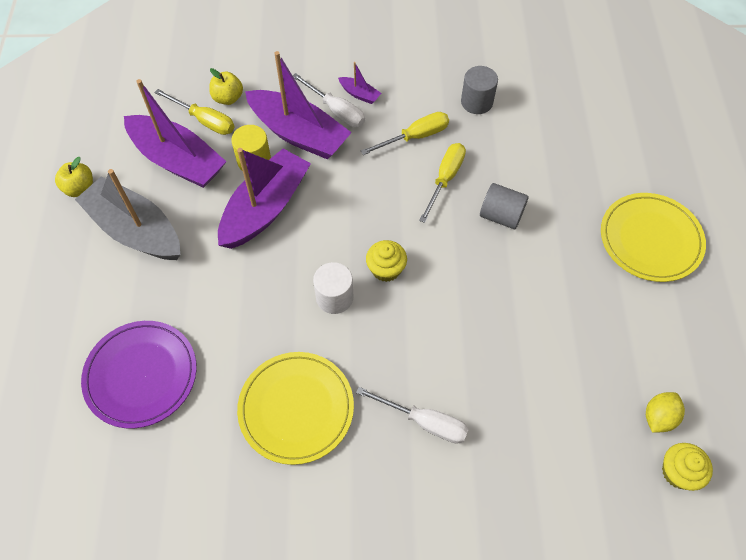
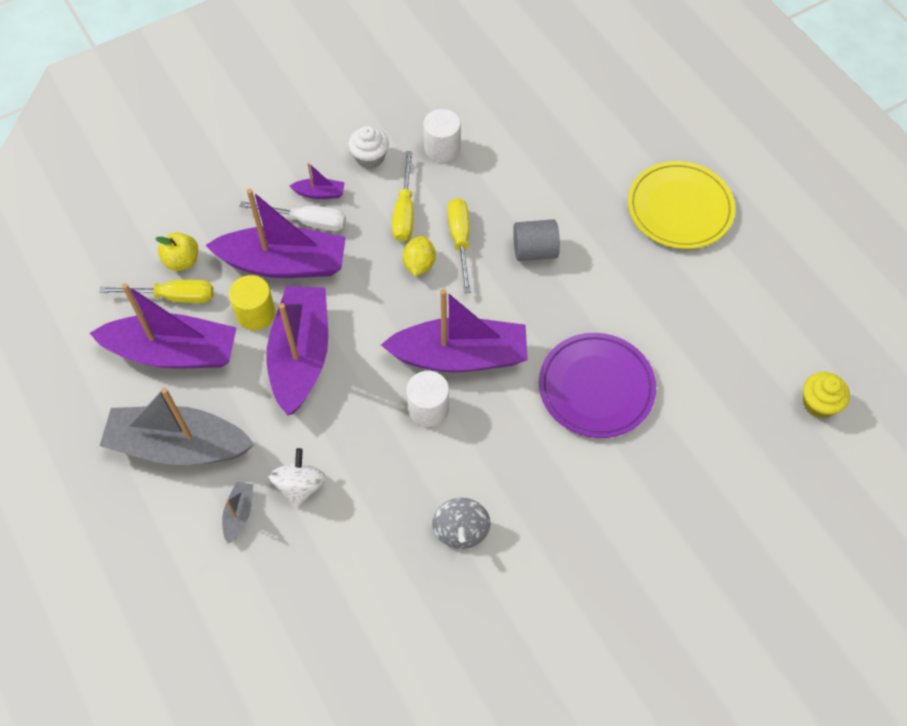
camera: 30 degrees left, 0 degrees up
(80, 188) = (85, 434): yellow apple -> none
(141, 375) = (288, 583): purple plate -> purple plate (596, 387)
(142, 303) = (239, 514): none -> grey boat
(199, 306) = (300, 486): none -> white spinning top
(296, 408) = (461, 530): yellow plate -> grey spinning top
(386, 269) = (460, 356): yellow cupcake -> purple boat
(415, 84) = (370, 157): none -> white cupcake
(415, 137) = (404, 211): yellow screwdriver -> yellow screwdriver turned 150 degrees clockwise
(424, 422) = (584, 478): white screwdriver -> none
(476, 102) = (442, 148): grey cylinder -> white cylinder
(658, 417) = (777, 365): yellow lemon -> yellow lemon (419, 264)

